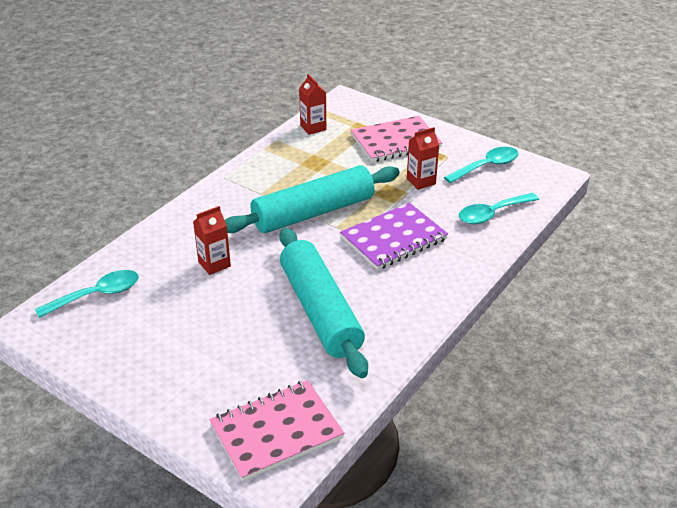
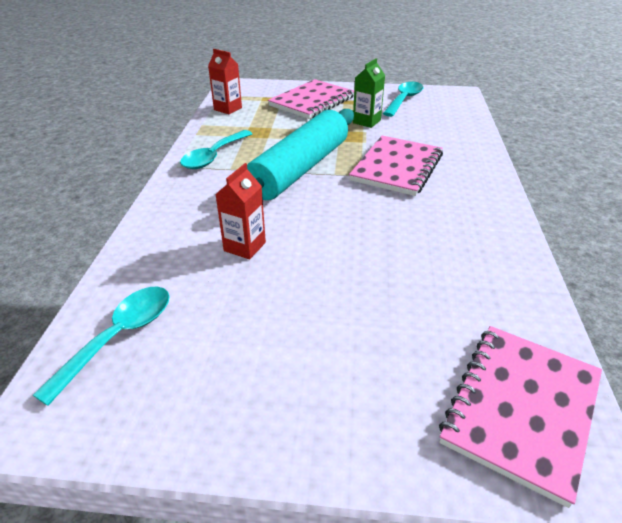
camera: 30 degrees left, 0 degrees up
(320, 311) = (406, 251): turquoise rolling pin -> none
(394, 239) = (397, 167): purple notebook -> pink notebook
(421, 181) = (366, 121): red carton -> green carton
(492, 214) = (450, 128): turquoise spoon -> turquoise spoon (214, 156)

